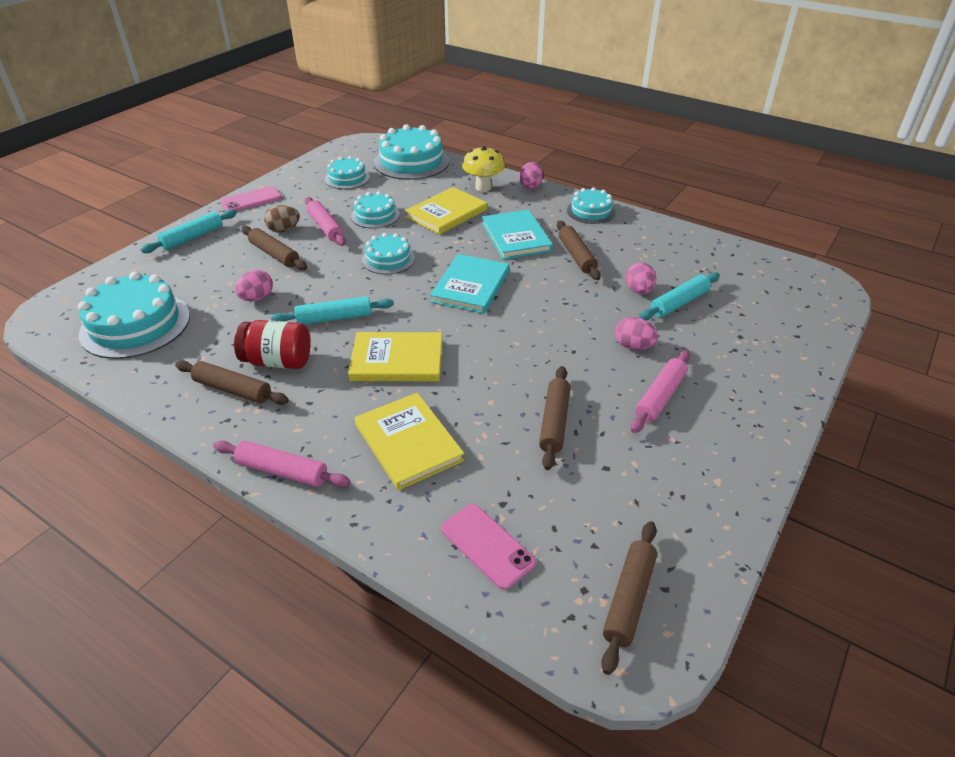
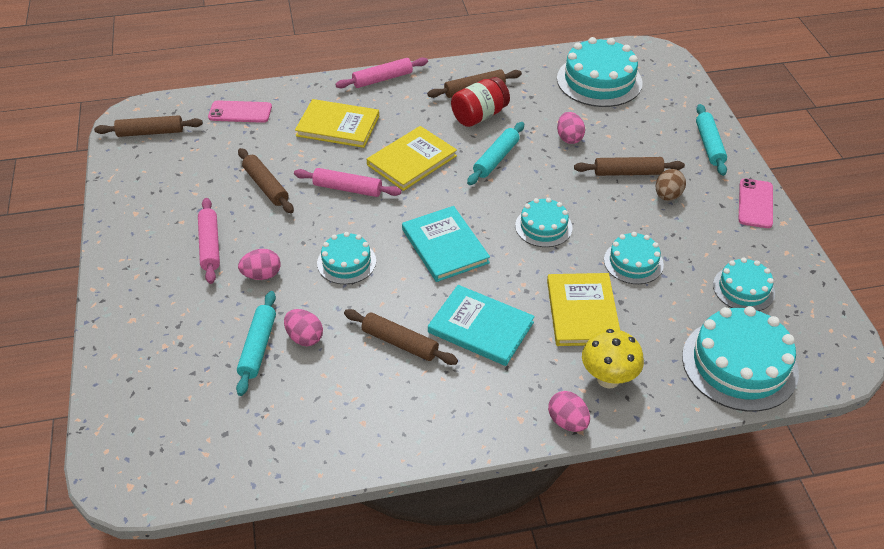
camera: 135 degrees right, 5 degrees up
(325, 227) = (645, 221): pink rolling pin -> pink rolling pin (347, 188)
(591, 211) = (456, 425): turquoise cake -> turquoise cake (346, 262)
(628, 599) = (150, 132): brown rolling pin -> brown rolling pin turned 75 degrees counterclockwise

